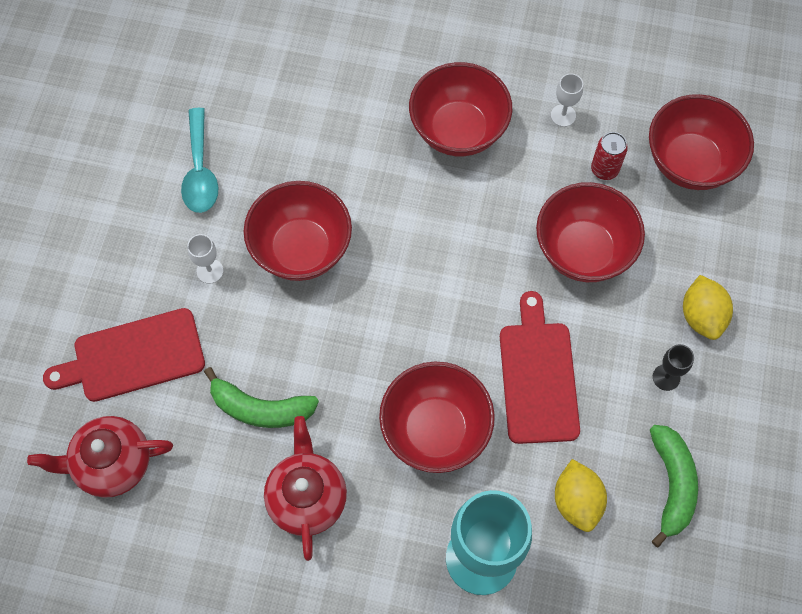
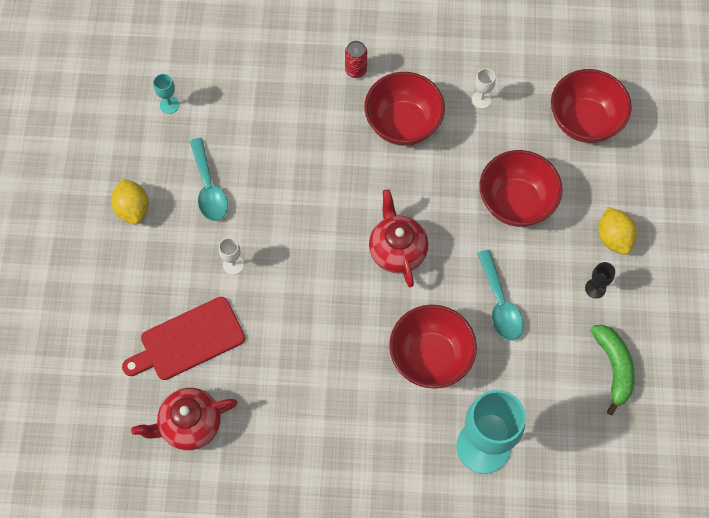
camera: 10 degrees left, 0 degrees up
(174, 62) = (169, 105): none -> turquoise goblet
(260, 408) = (295, 363): green banana -> none
(301, 249) = (300, 236): red bowl -> none
(307, 497) = (344, 424): red teapot -> red teapot (397, 250)
(538, 376) = (500, 303): red cutting board -> turquoise spoon
(577, 501) = (546, 392): yellow lemon -> yellow lemon (133, 209)
(604, 169) = (520, 137): red can -> red can (356, 70)

